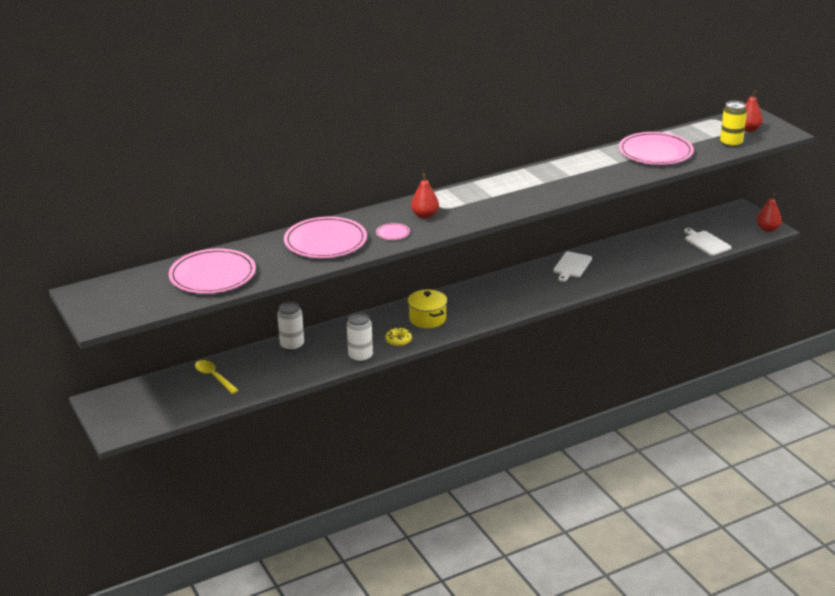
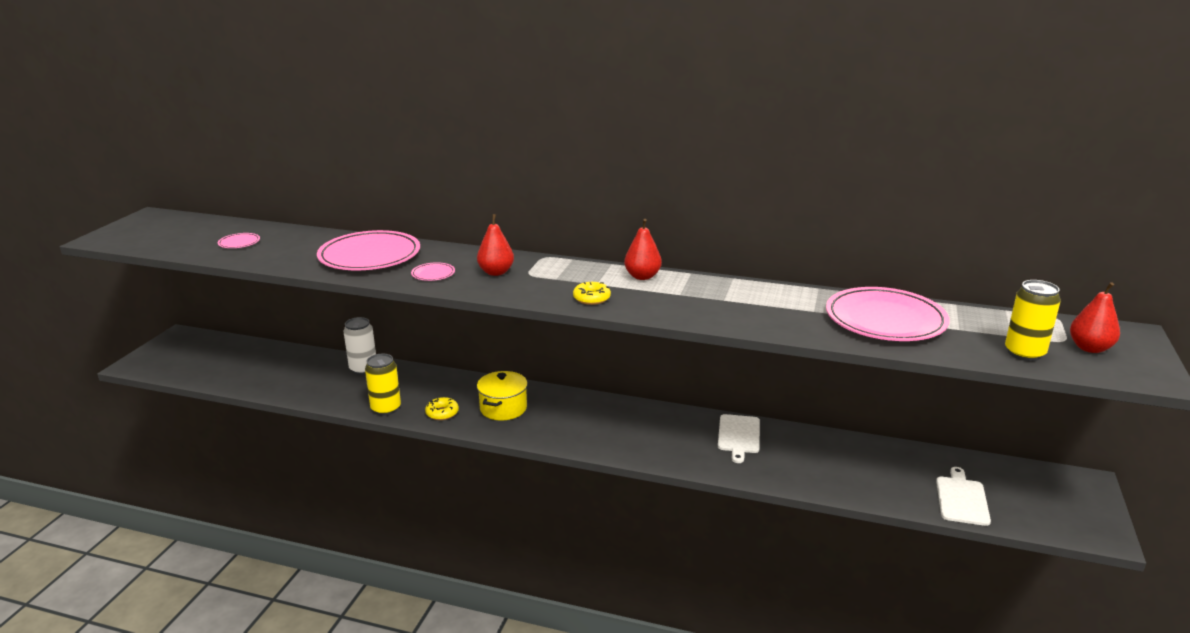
camera: 45 degrees right, 5 degrees down
(213, 276) = (239, 243): pink plate -> pink plate, size x0.41
(214, 377) = (268, 361): yellow spoon -> none
(360, 357) = (386, 409): white can -> yellow can
(508, 205) = (591, 298): none -> yellow donut
(571, 266) = (738, 436): white cutting board -> white cutting board turned 60 degrees counterclockwise
(767, 229) = (1091, 530): red pear -> red pear (642, 276)

